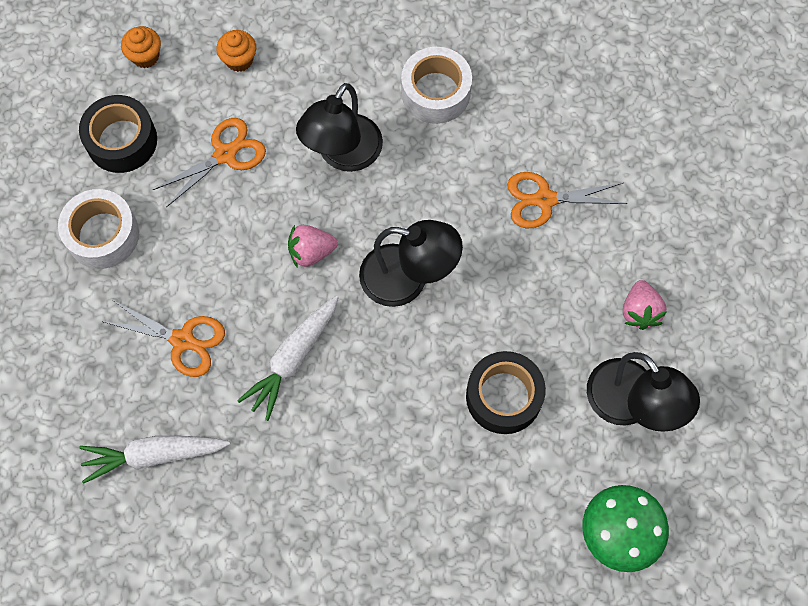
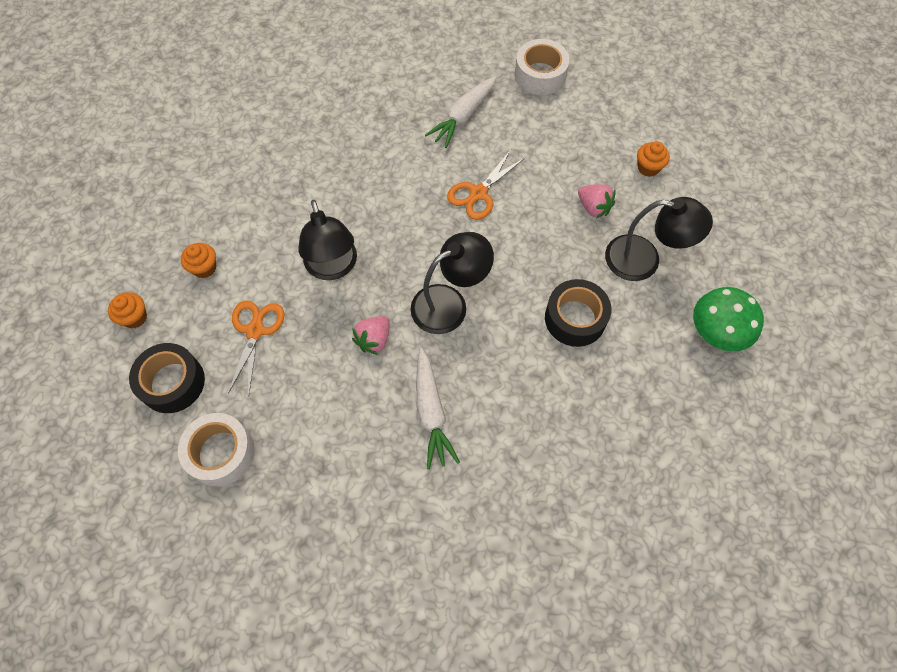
camera: 45 degrees left, 5 degrees down
(154, 455) = (407, 558): white carrot -> white carrot (463, 116)
(182, 340) = (348, 468): orange scissors -> none
(435, 92) = (352, 187): white tape -> white tape (540, 75)
(741, 321) = (648, 168): none -> orange cupcake

